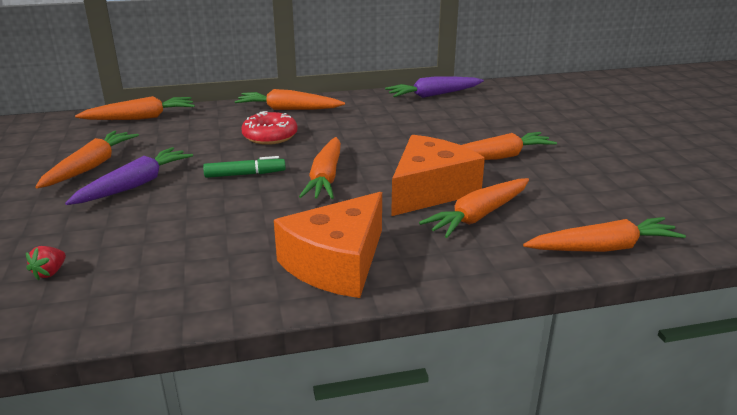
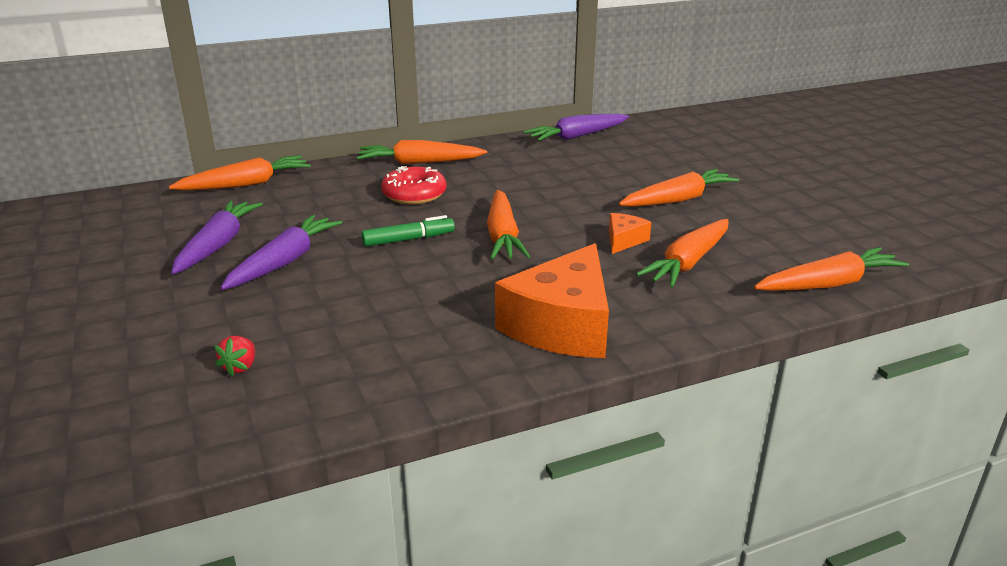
camera: 10 degrees left, 0 degrees up
(91, 166) = (218, 245): orange carrot -> purple carrot
(430, 190) = (624, 240): orange cheese -> orange cheese, size x0.45

